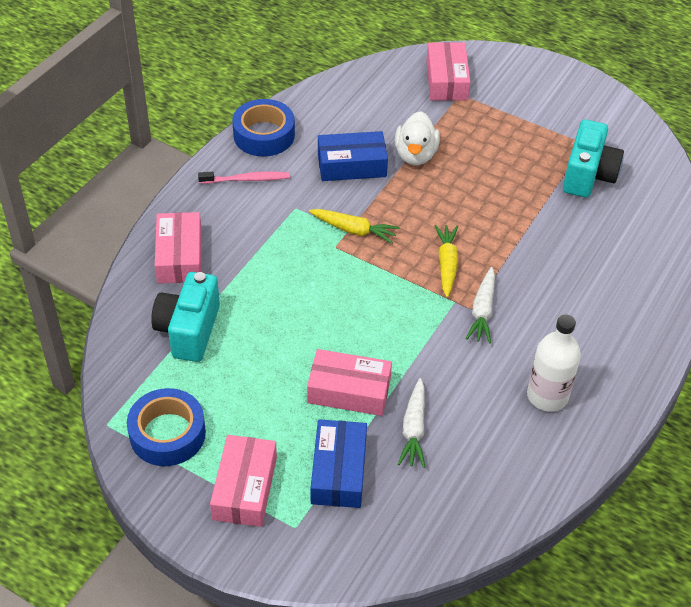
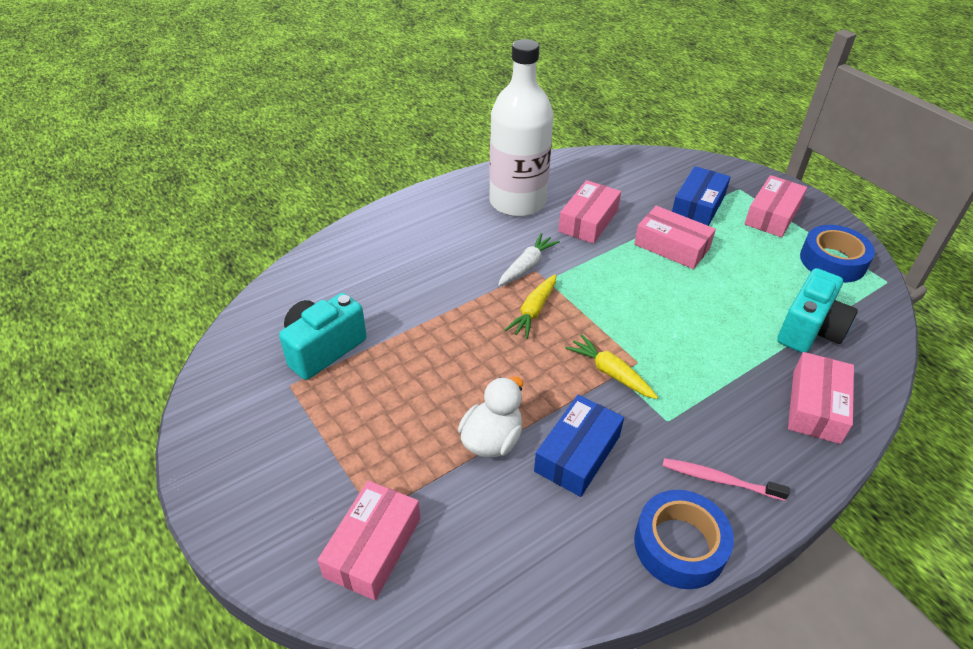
camera: 155 degrees left, 5 degrees down
(352, 165) = (577, 453): blue box -> blue box turned 75 degrees counterclockwise
(414, 429) = (631, 212): white carrot -> none
(454, 396) = (588, 221): none -> pink box
(547, 396) = (517, 202): white bottle -> white bottle, size x1.70

